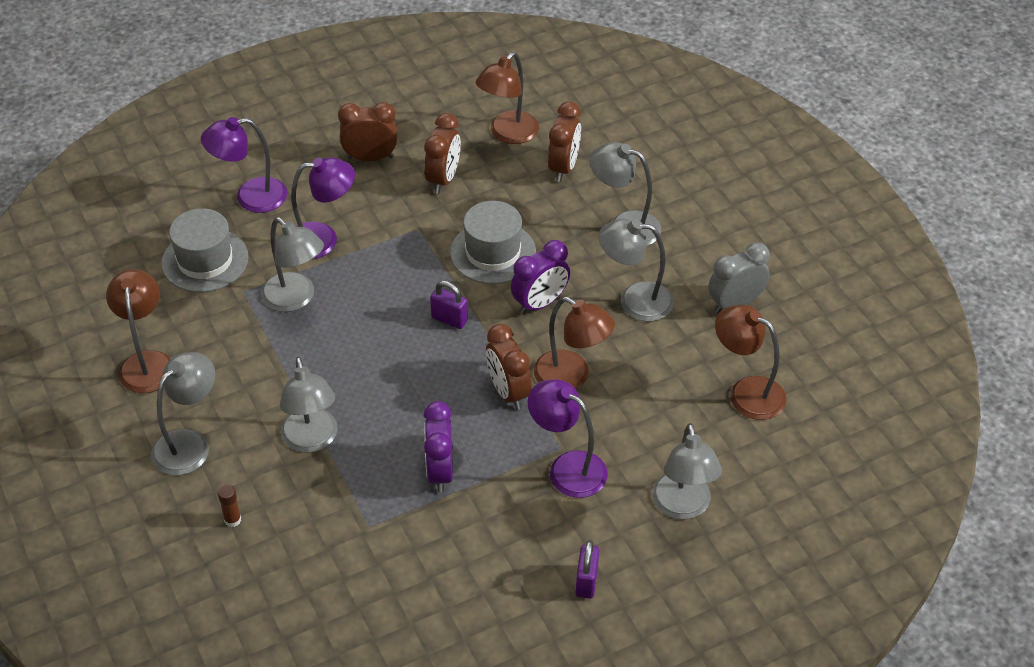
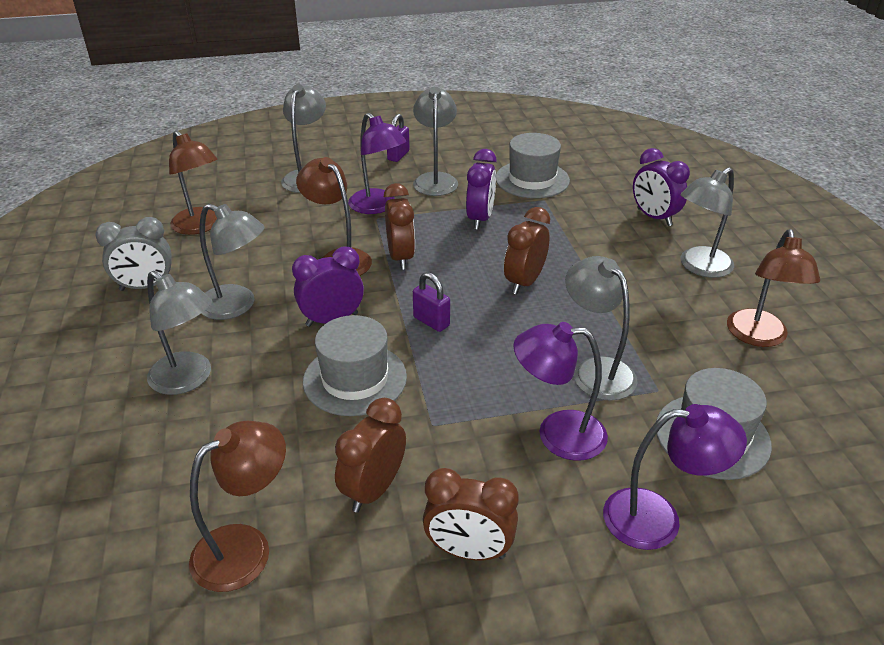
camera: 165 degrees left, 10 degrees down
(232, 520) = (654, 217): brown glue stick -> purple clock
(311, 440) = (586, 253): grey lamp -> grey lamp (435, 179)
(391, 566) = (532, 179): none -> grey hat
(564, 167) = (204, 472): brown clock -> brown clock (524, 282)

